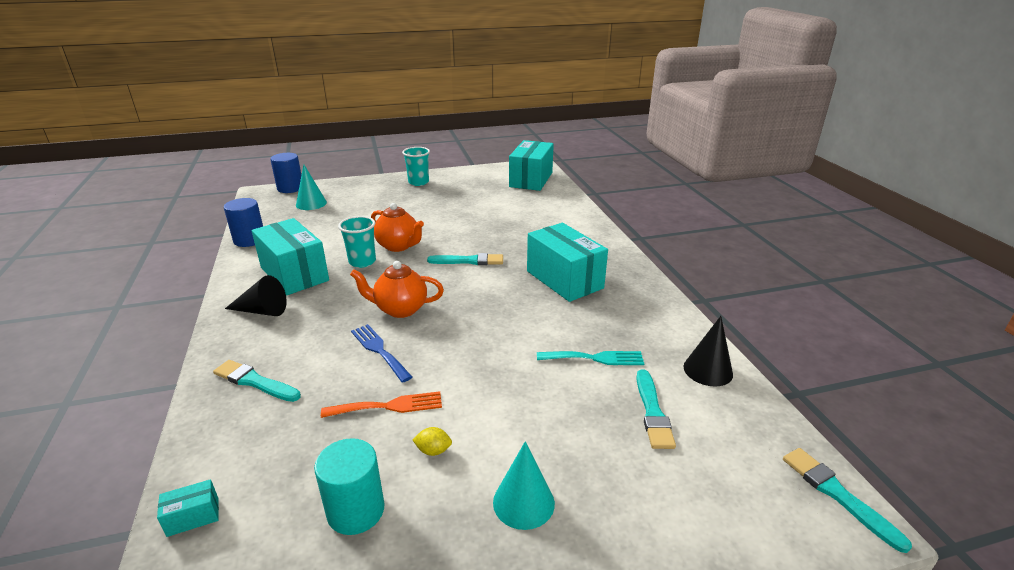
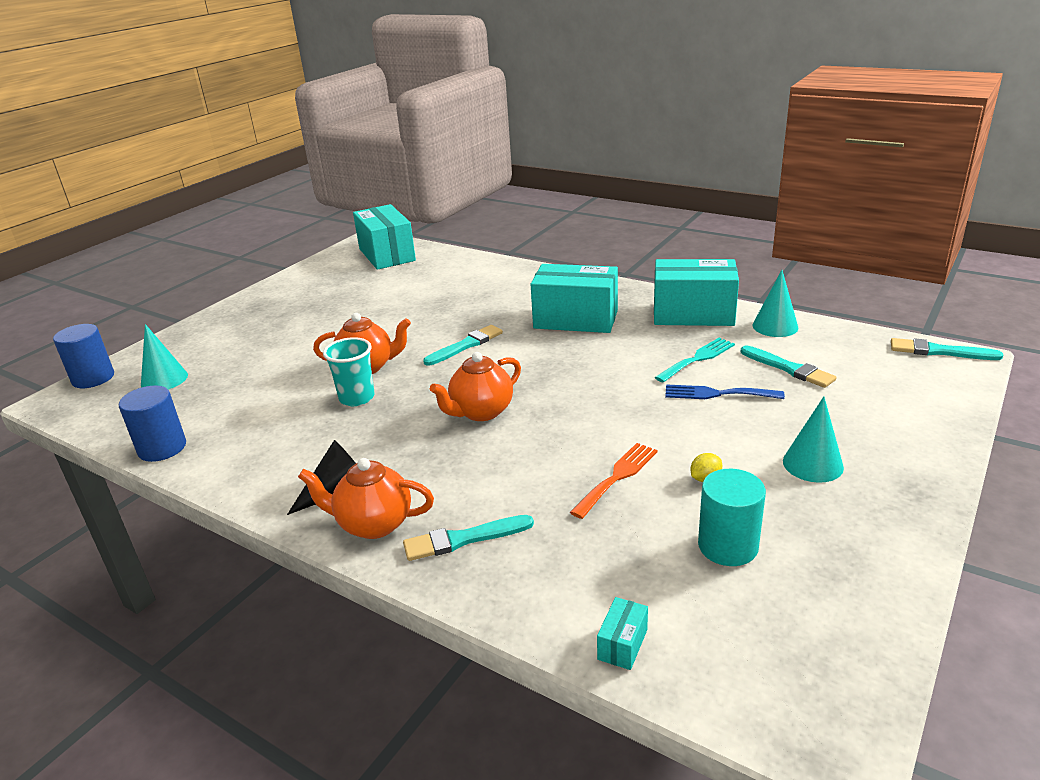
camera: 40 degrees left, 0 degrees up
(241, 341) = (373, 524): none -> orange teapot
(294, 274) = (301, 445): turquoise box -> turquoise box (693, 314)
(379, 350) = (527, 449): blue fork -> blue fork (717, 394)
(418, 182) = (262, 305): turquoise cup -> none
(708, 370) = (775, 326): black cone -> turquoise cone

